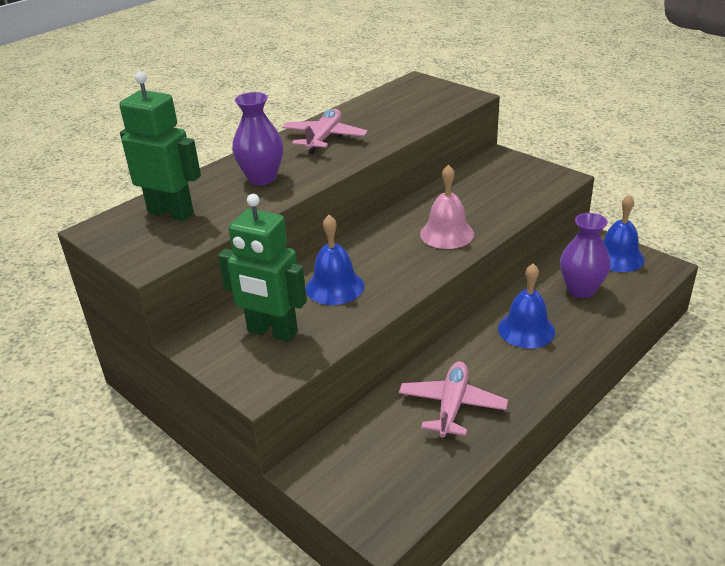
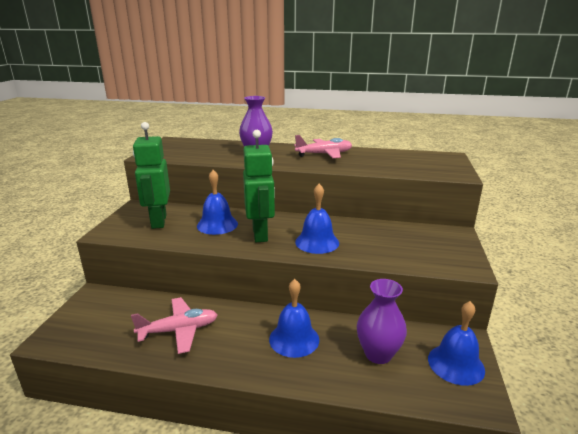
camera: 55 degrees right, 10 degrees down
(171, 213) = (199, 147): green robot -> green robot (260, 234)
(447, 234) = (317, 242): pink bell -> blue bell

